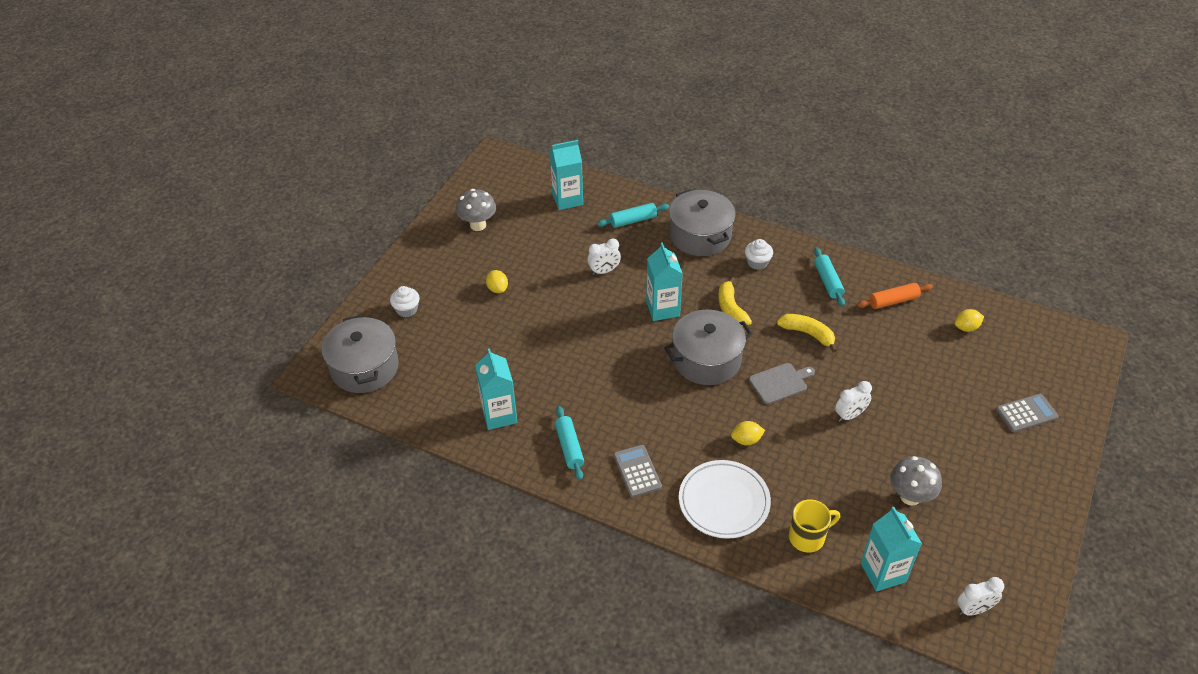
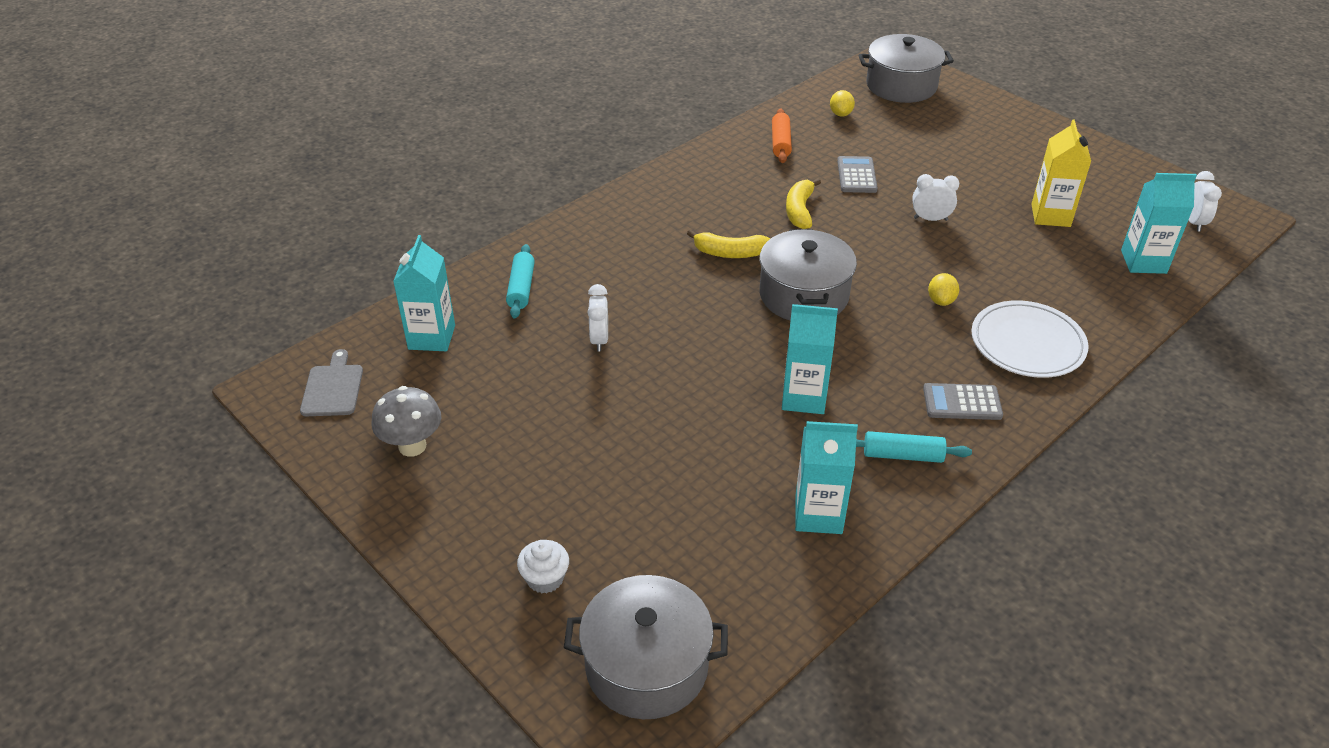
camera: 70 degrees left, 5 degrees down
(497, 289) = (566, 456): yellow lemon -> none
(663, 309) = (699, 307): turquoise carton -> turquoise carton (803, 397)
(700, 235) = (590, 241): grey pot -> grey pot (901, 86)
(757, 262) = (666, 212): white cupcake -> none
(780, 383) = (864, 251): grey cutting board -> grey cutting board (333, 388)
(808, 334) = (799, 210): yellow banana -> yellow banana turned 45 degrees counterclockwise
(808, 537) = (1090, 297): yellow mug -> none
(827, 281) = (727, 174): turquoise rolling pin -> none
(850, 415) = (930, 219): white clock -> white clock turned 75 degrees counterclockwise
(910, 496) = (1050, 215): grey mushroom -> yellow carton
(1026, 413) = (965, 118): grey calculator -> grey calculator (856, 175)

